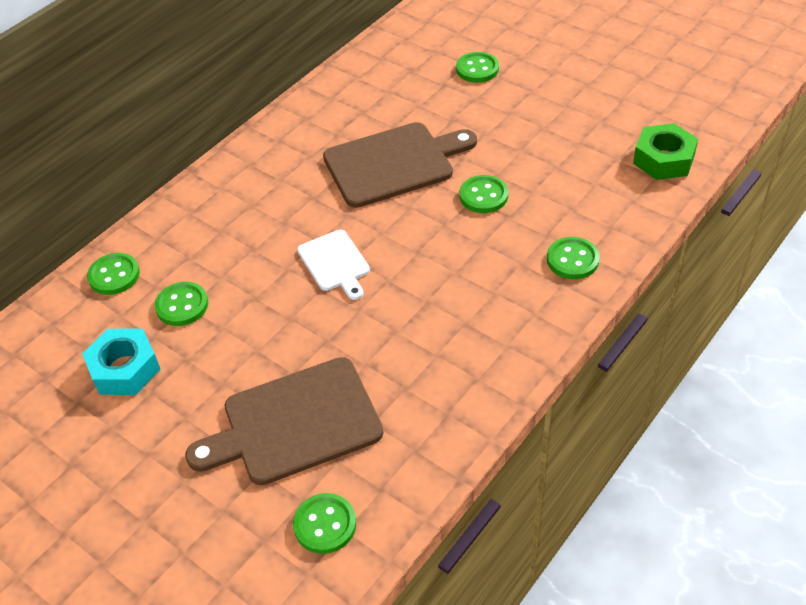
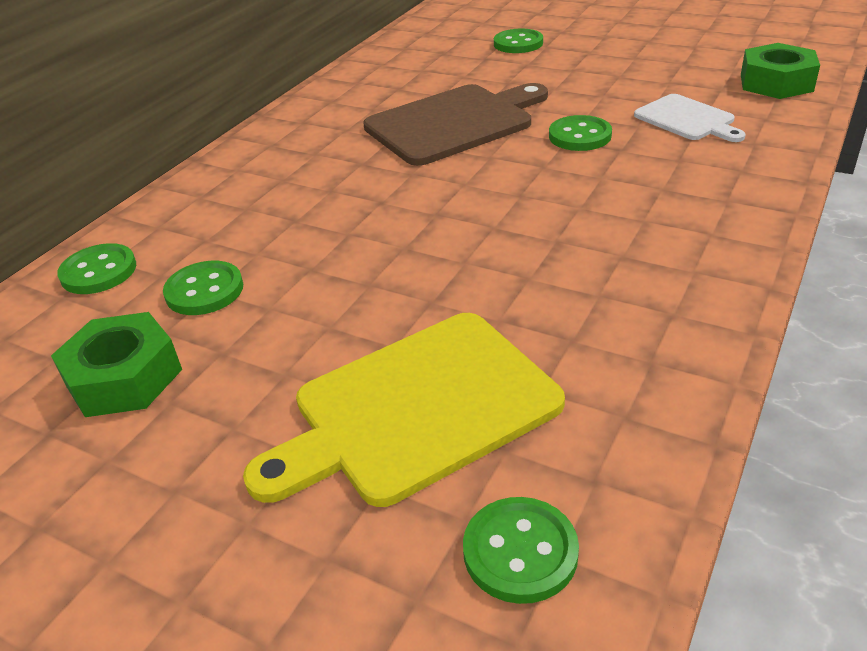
camera: 10 degrees left, 10 degrees down
(125, 369) = (124, 377): turquoise nut -> green nut
(294, 423) = (416, 409): brown cutting board -> yellow cutting board
(335, 263) = (413, 219): white cutting board -> white cutting board (687, 119)
(572, 260) = (727, 176): green button -> none

